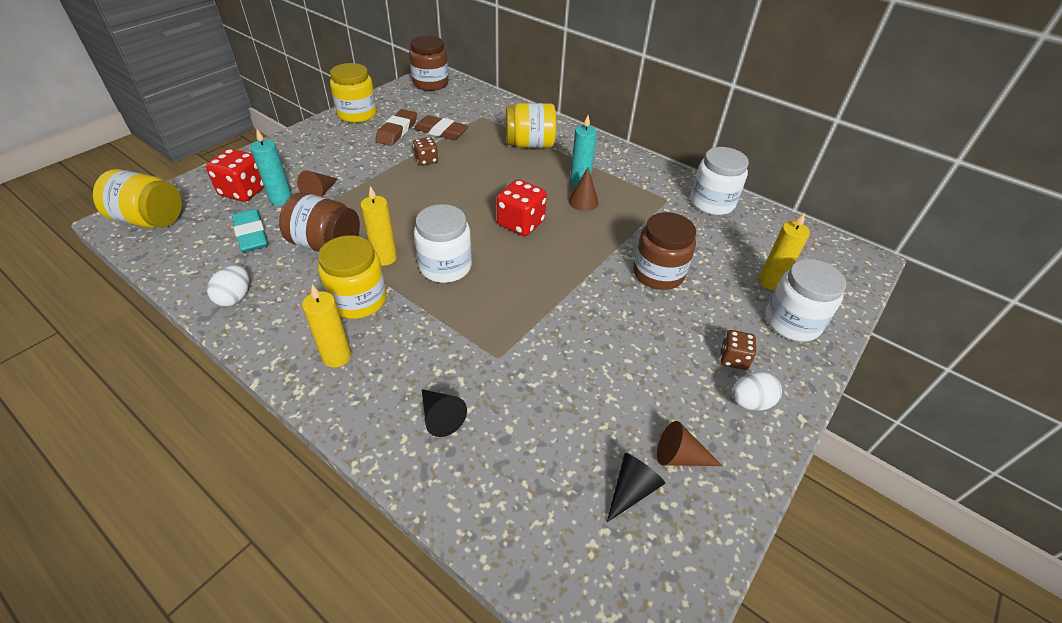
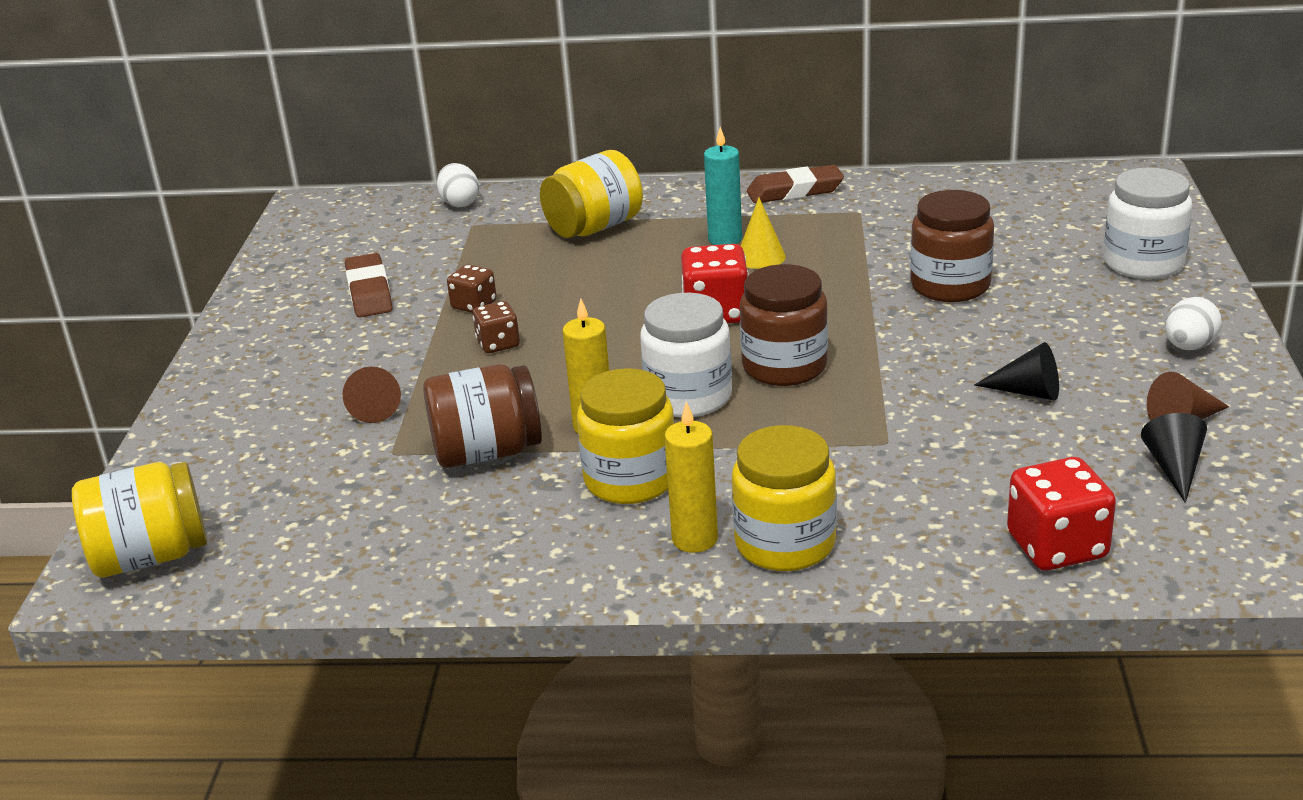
camera: 30 degrees left, 15 degrees down
(235, 297) = (453, 561): white egg -> white egg (460, 203)
(243, 191) = (246, 459): red dice -> red dice (1057, 546)
(251, 234) = (353, 494): turquoise eraser -> none
(281, 199) = (327, 440): turquoise candle -> none
(357, 114) = (266, 299): yellow jar -> yellow jar (785, 543)
(430, 83) = (321, 216): brown jar -> brown jar (784, 366)
(440, 417) = (903, 521): black cone -> black cone (1027, 392)
(441, 131) = (439, 265): brown eraser -> brown eraser (795, 191)
(583, 201) = (760, 257): brown cone -> yellow cone
(712, 203) = (915, 192): white jar -> none
(733, 359) = (1128, 321): brown dice -> brown dice (498, 344)
(770, 282) = (1077, 238): yellow candle -> none

